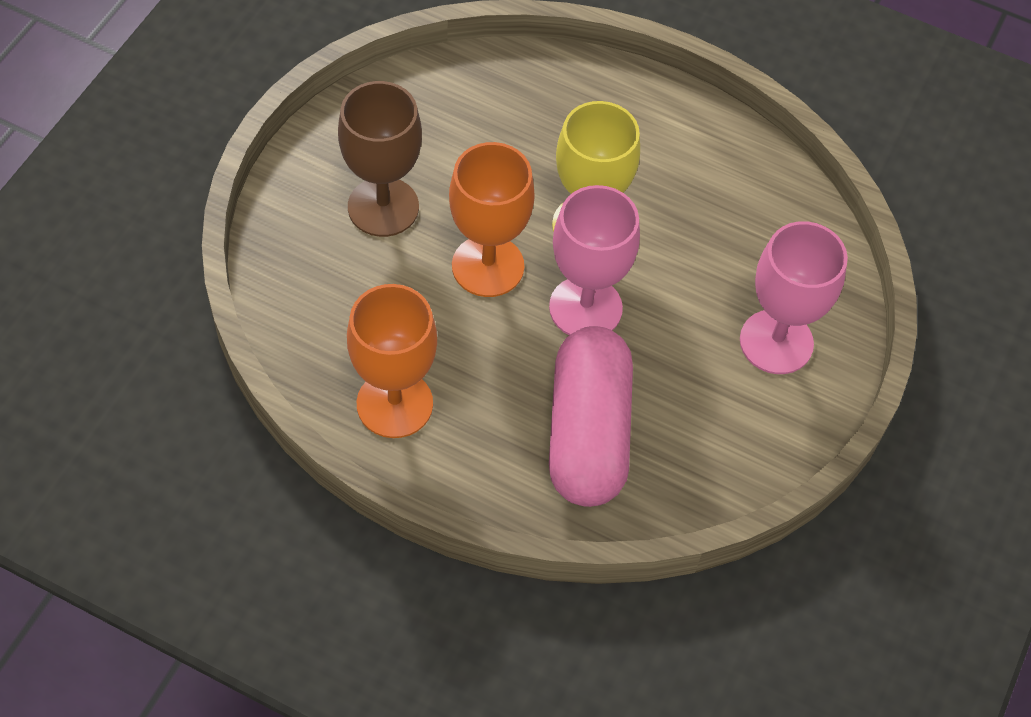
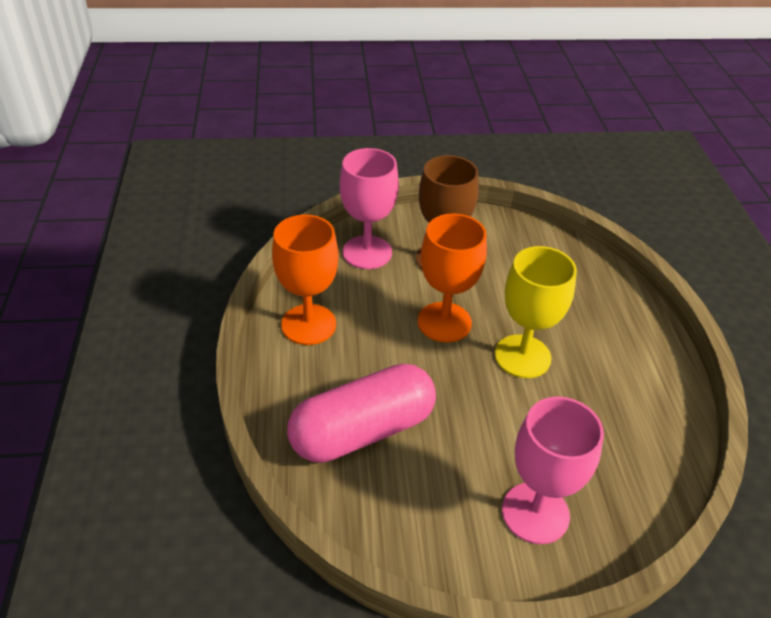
camera: 60 degrees right, 15 degrees down
(585, 308) = (459, 384): pink goblet -> pink goblet (367, 252)

